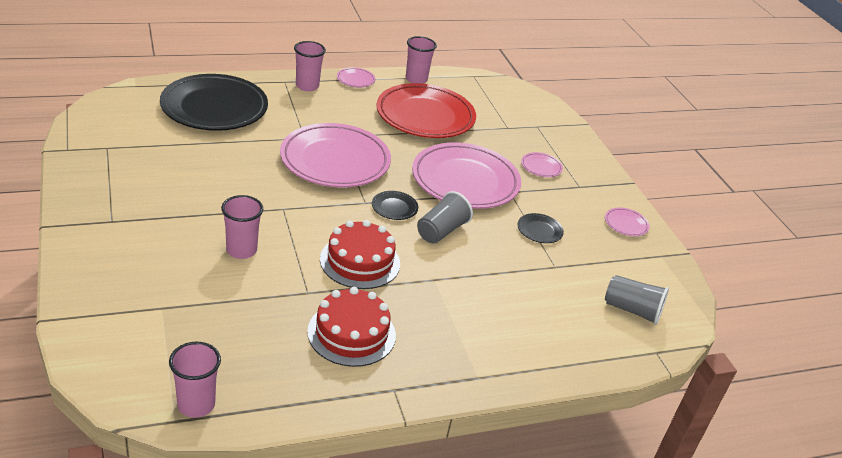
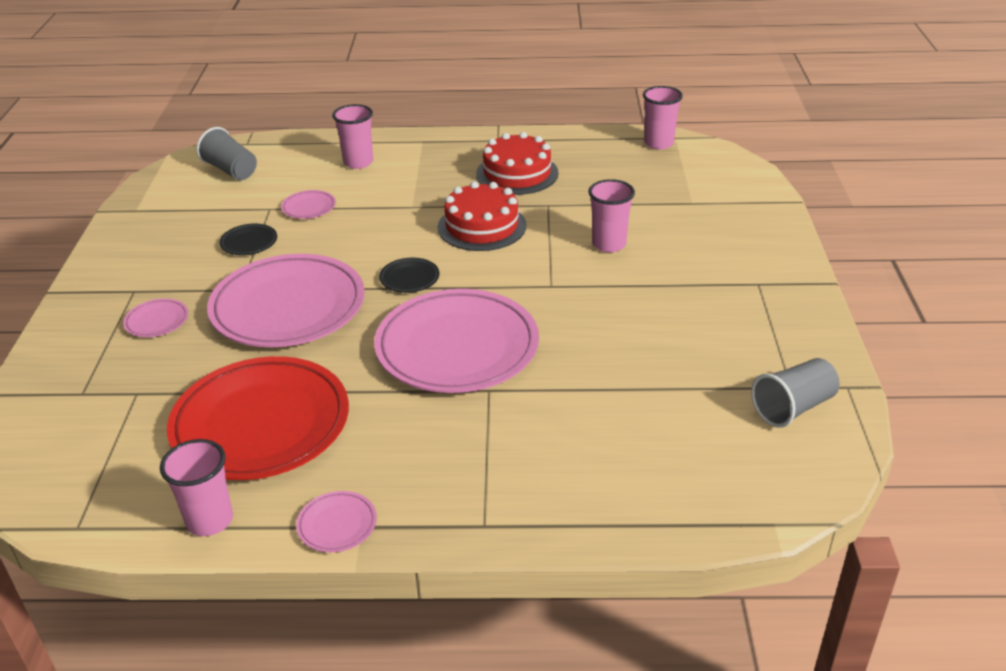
camera: 155 degrees left, 0 degrees up
(214, 108) = (627, 460): black plate -> none
(307, 86) = (443, 509): pink cup -> pink cup (358, 162)
(441, 231) = (369, 249): grey cup -> grey cup (793, 407)
(626, 224) = (132, 242): pink plate -> pink plate (309, 207)

